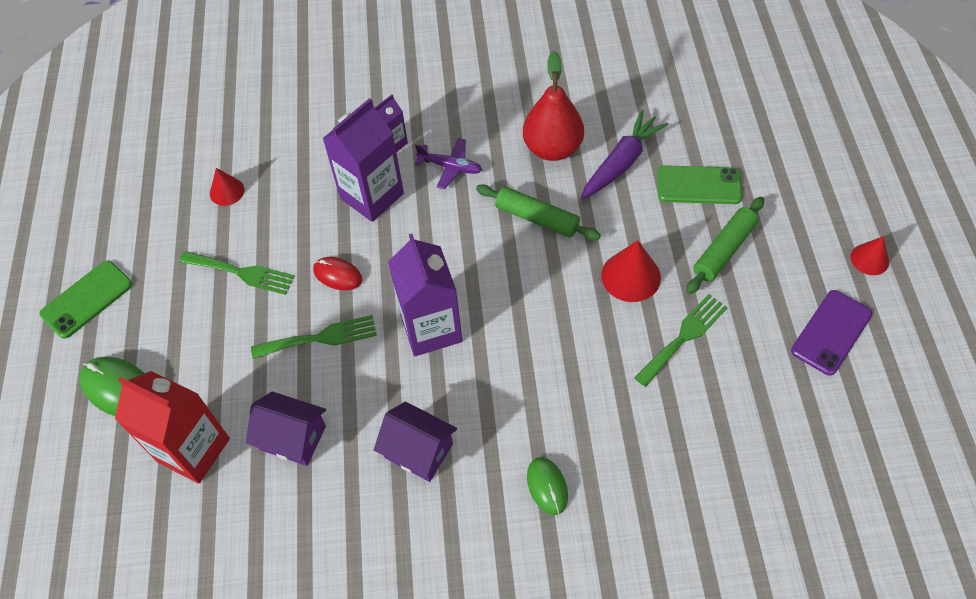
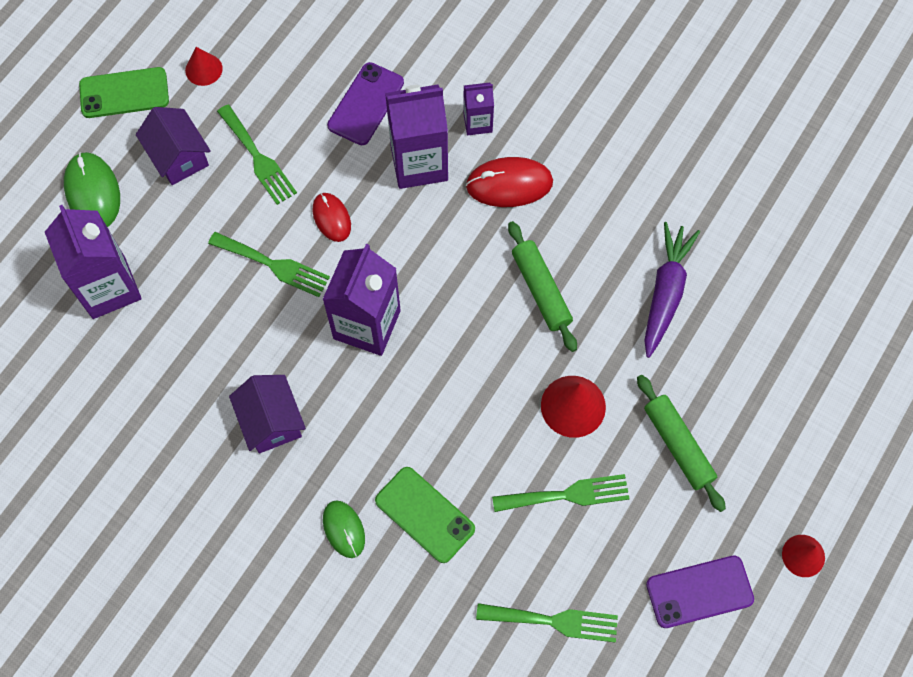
camera: 35 degrees right, 10 degrees up
(193, 450) = (109, 287): red carton -> purple carton
(227, 191) = (304, 70): red cone -> red cone (203, 69)
(293, 438) = (187, 335): purple house -> purple house (179, 157)
(296, 184) = (366, 104): none -> purple phone
(450, 167) = (509, 184): purple plane -> red mouse
(547, 486) = (344, 529): green mouse -> green mouse turned 45 degrees counterclockwise
(552, 148) = (615, 232): red pear -> none
(621, 162) = (665, 292): purple carrot -> purple carrot turned 60 degrees counterclockwise
(698, 185) = (715, 367): green phone -> green phone (425, 514)
(724, 250) = (678, 445): green rolling pin -> green rolling pin turned 75 degrees clockwise
(758, 429) = (554, 621): none -> green fork

